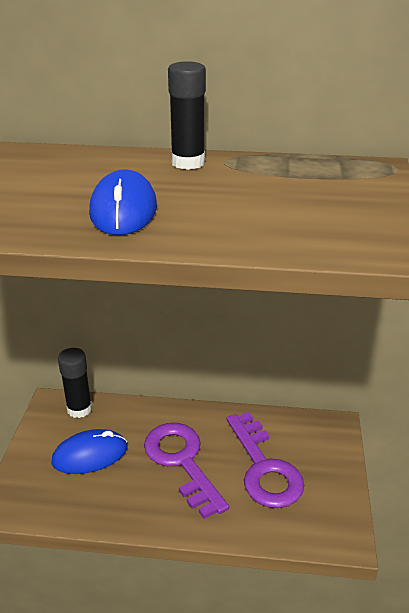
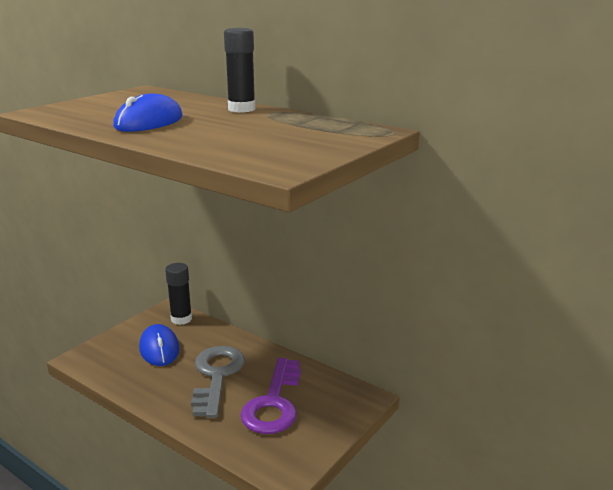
camera: 30 degrees right, 10 degrees down
(90, 455) = (159, 348): blue mouse -> blue mouse turned 60 degrees clockwise
(182, 461) = (217, 376): purple key -> grey key

